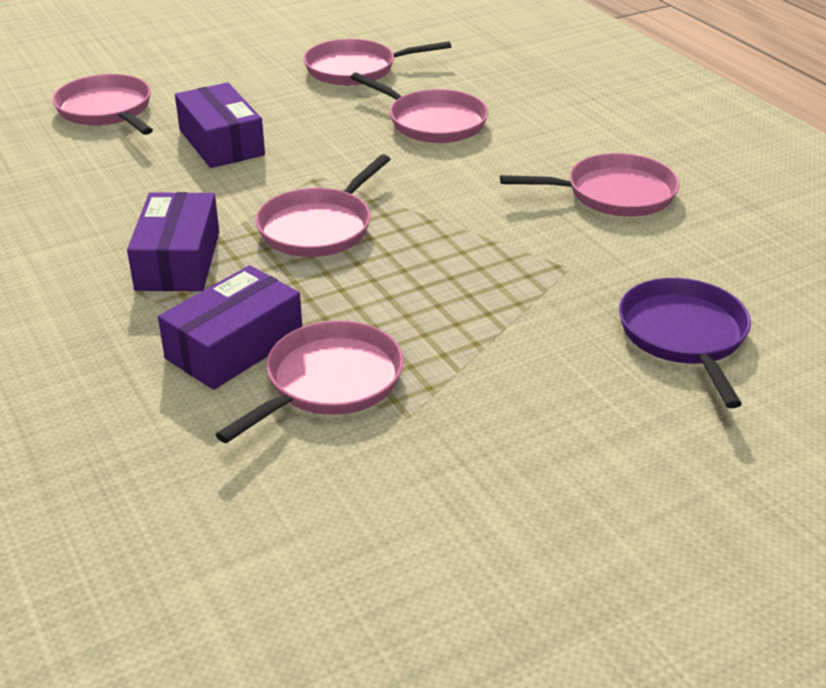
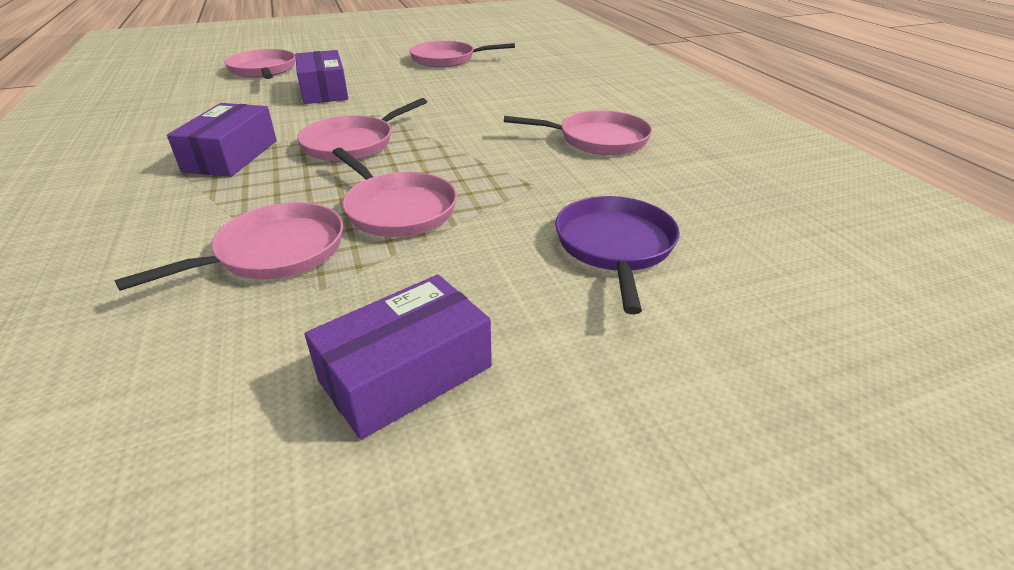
camera: 10 degrees right, 0 degrees up
(234, 346) = (221, 217): purple box -> purple box (406, 373)
(433, 122) = (482, 89): pink pan -> pink pan (398, 209)

